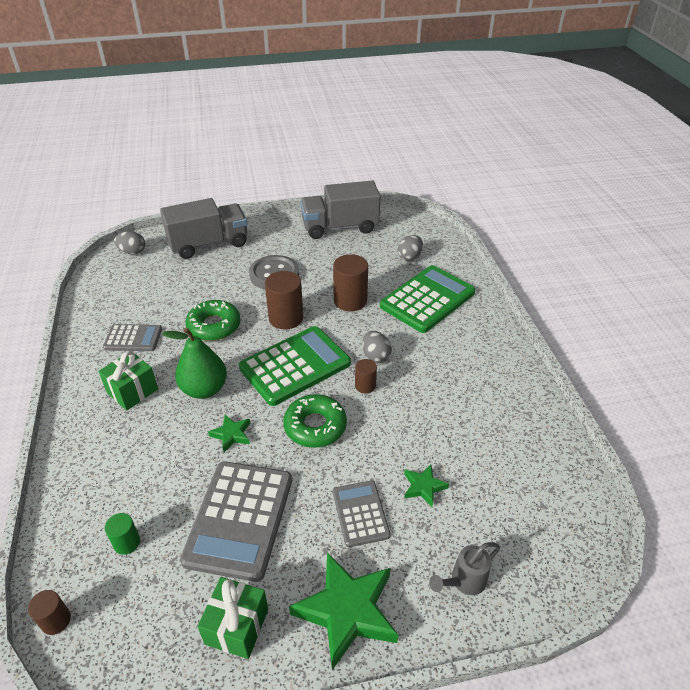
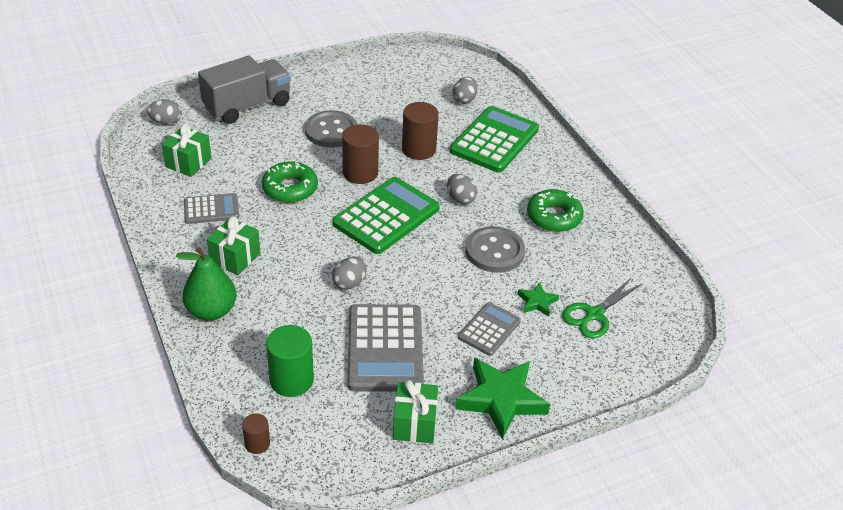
camera: 15 degrees left, 0 degrees up
(127, 542) = (291, 380): green cylinder -> green cylinder, size x1.84
(134, 291) = (188, 162): none -> green gift
(204, 389) = (306, 247): green pear -> green pear (211, 311)
(231, 434) = (349, 283): green star -> grey egg
(315, 426) = (425, 266): green donut -> green donut (554, 217)
(340, 227) = (382, 75): grey truck -> none
(360, 513) = (489, 329): grey calculator -> grey calculator turned 60 degrees clockwise
(365, 386) = (459, 226): brown cylinder -> none
(393, 419) = (494, 251): none -> grey button
(463, 581) = (589, 366): grey watering can -> none
(485, 513) = (594, 314): none -> green scissors

